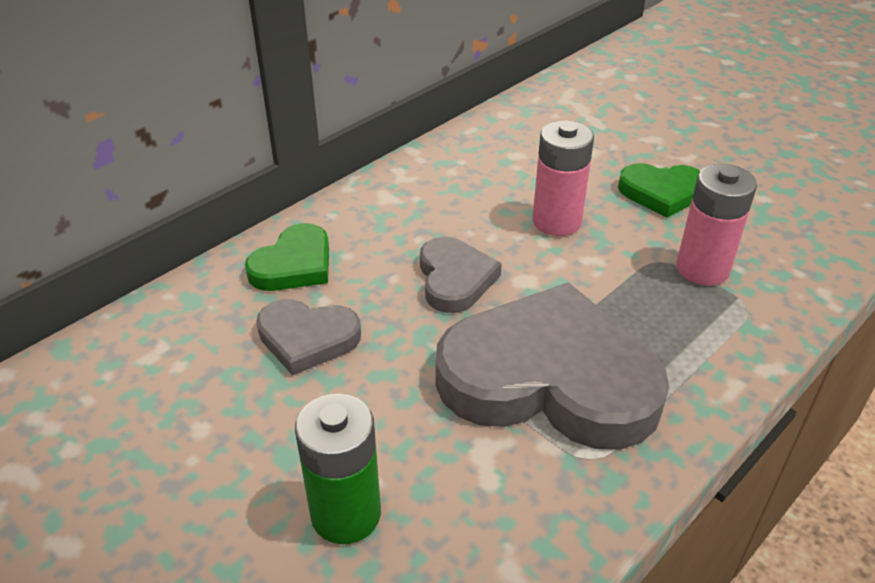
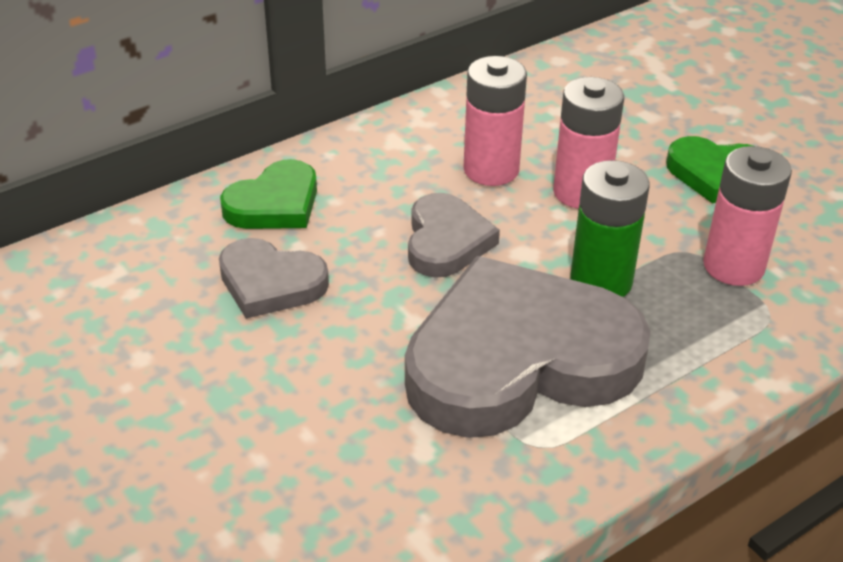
camera: 10 degrees right, 0 degrees up
(346, 514) = (267, 461): green battery -> green battery (601, 281)
(475, 211) = (491, 170): none -> pink battery
(549, 378) = (518, 359): grey heart -> grey heart turned 45 degrees counterclockwise

